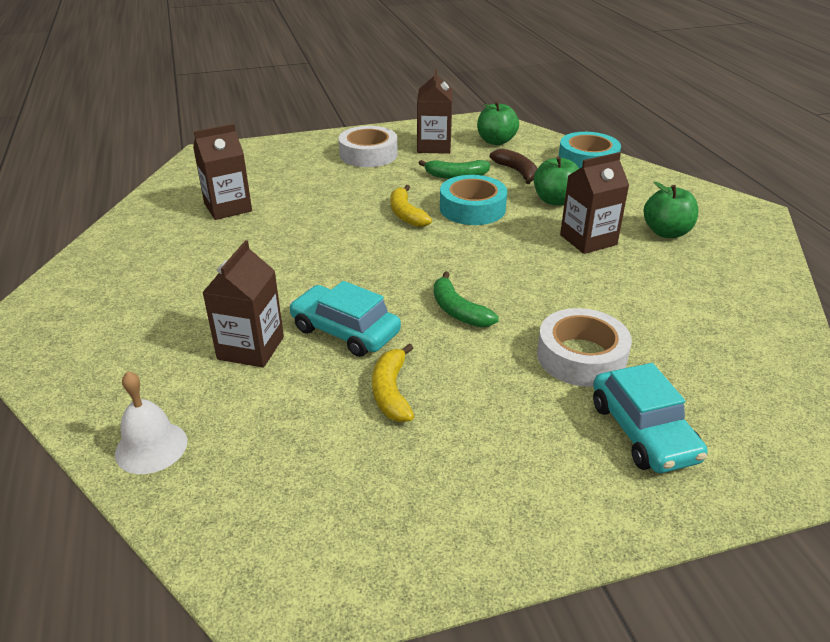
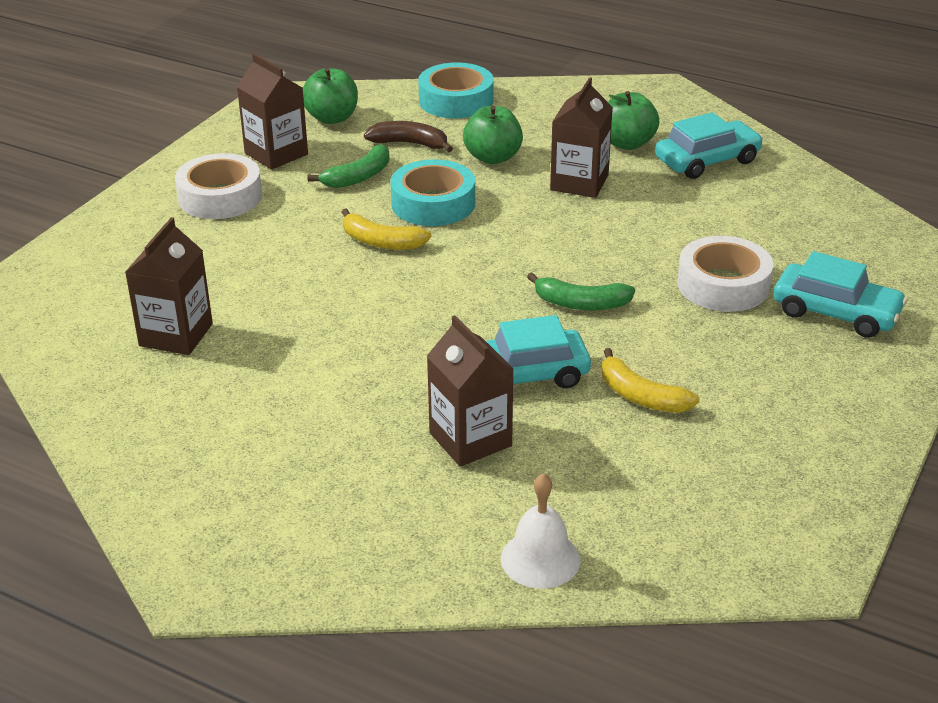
camera: 45 degrees left, 0 degrees up
(713, 270) = (707, 160): none -> turquoise car

